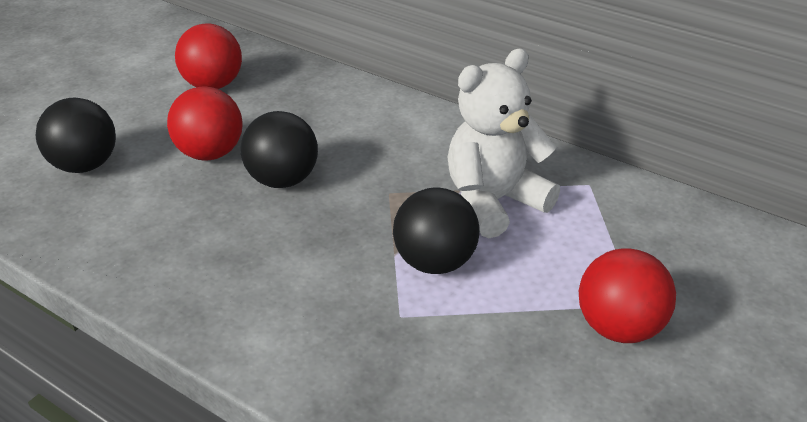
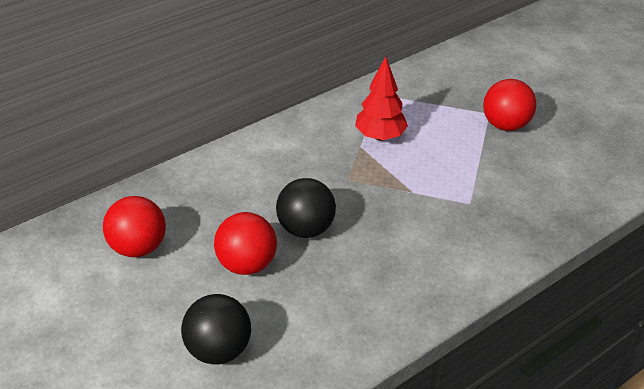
camera: 70 degrees left, 5 degrees up
(435, 262) = (428, 176): black ball -> none
(493, 202) = (380, 136): white teddy bear -> red tree

